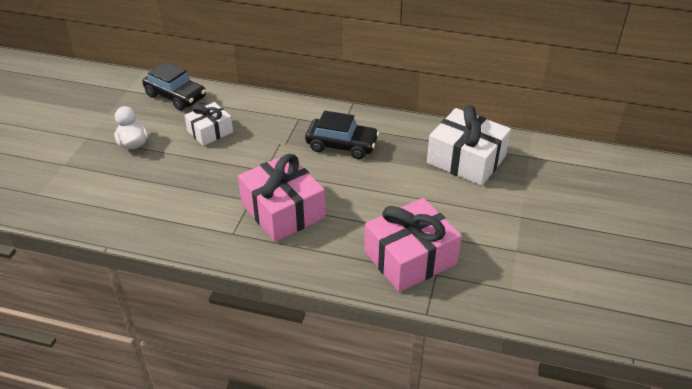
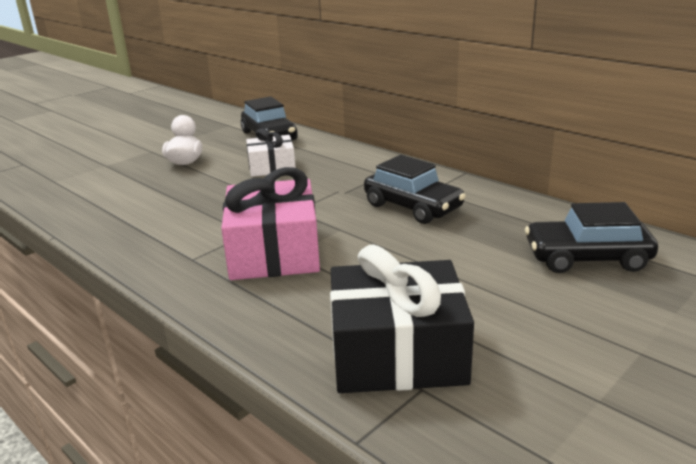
camera: 30 degrees right, 15 degrees down
(410, 258) = (397, 353): pink gift -> black gift
(466, 160) = (587, 258): white gift -> black car

